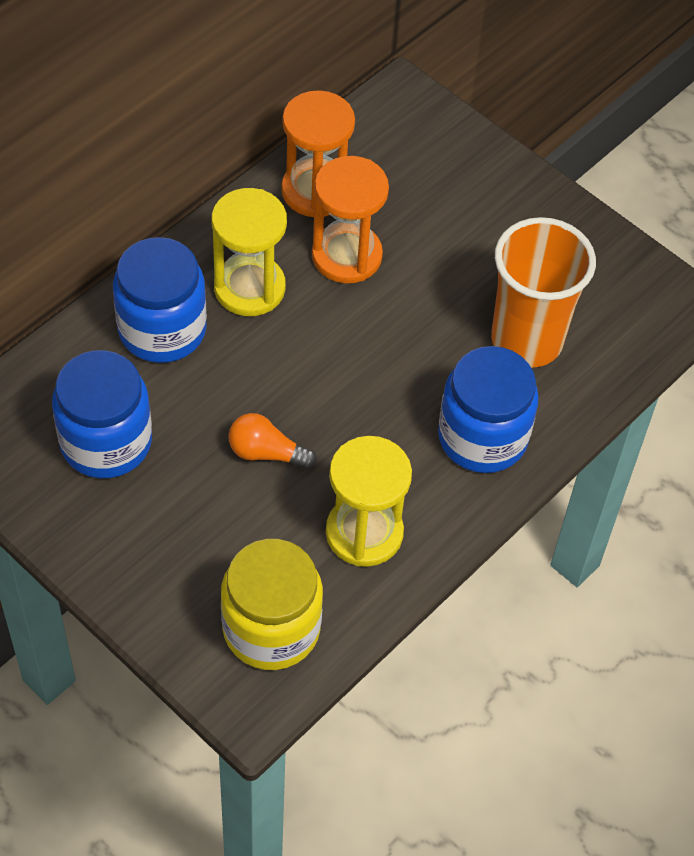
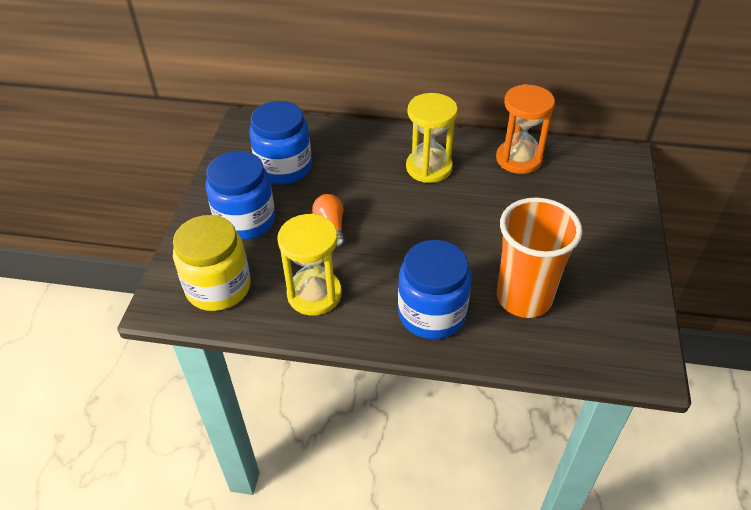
camera: 60 degrees right, 10 degrees down
(162, 329) = (370, 152): blue jar -> blue jar (245, 220)
(346, 256) = (491, 191): orange hourglass -> none

